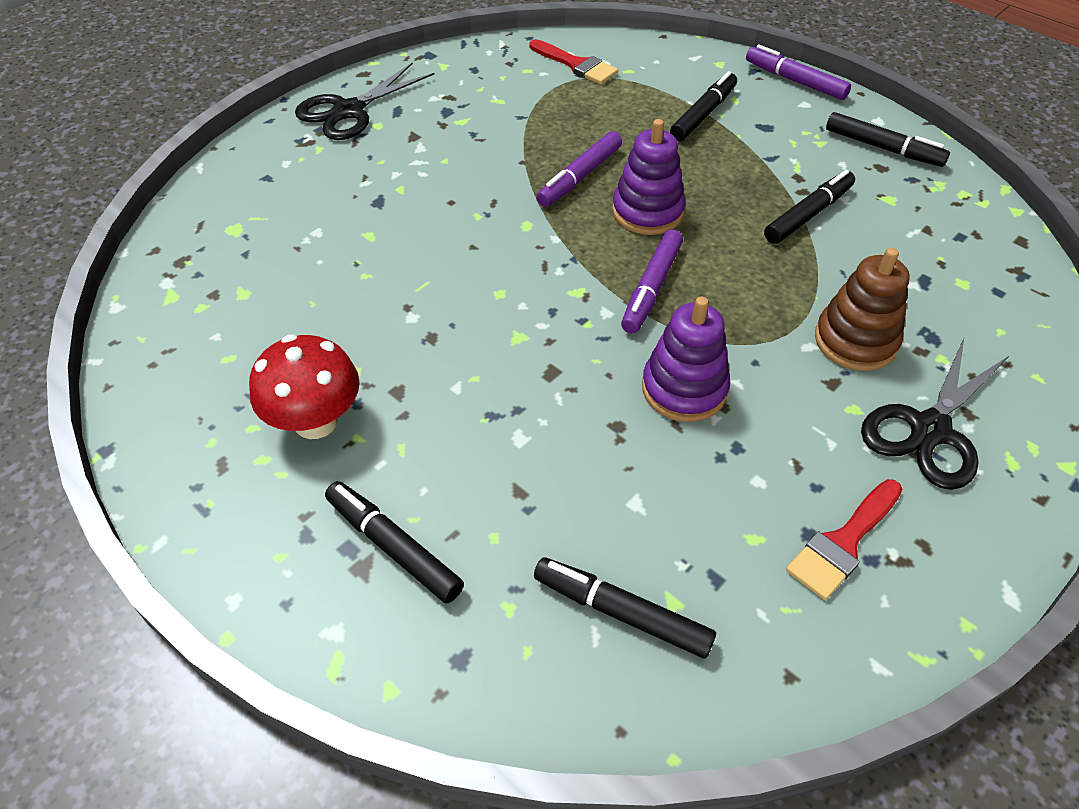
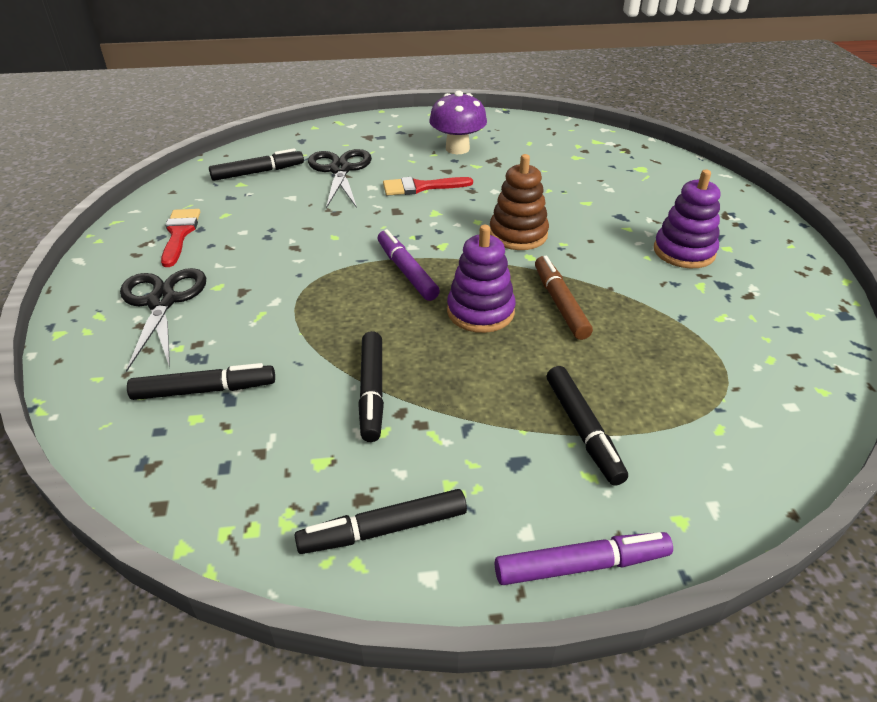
camera: 130 degrees right, 10 degrees down
(316, 421) = (457, 149): red mushroom -> purple mushroom
(349, 111) = (760, 243): black scissors -> black scissors (340, 170)
(393, 547) = (366, 144): black marker -> black marker (204, 390)
(576, 65) = (759, 397): red brush -> red brush (421, 187)
(580, 177) = (560, 303): purple marker -> brown marker
(684, 389) = (322, 241): purple stacking toy -> purple stacking toy (684, 252)
(855, 341) = (248, 321): brown stacking toy -> brown stacking toy (518, 235)

